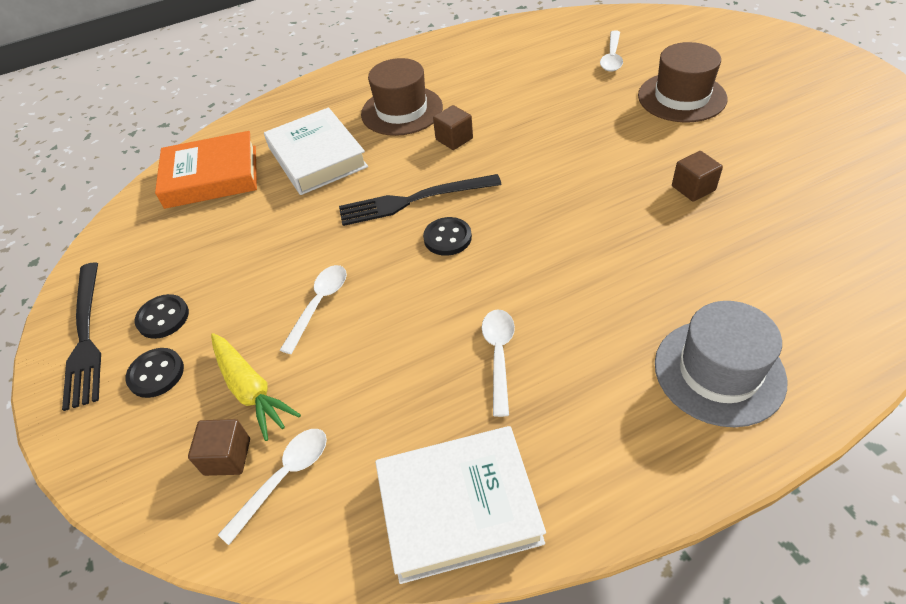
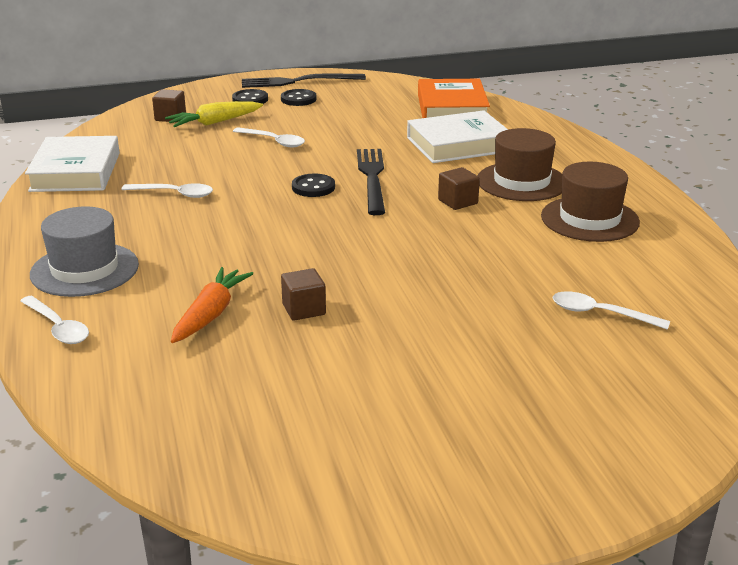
camera: 95 degrees right, 20 degrees down
(284, 478) = (142, 130): white spoon -> white spoon (58, 327)
(681, 97) = (482, 343): brown hat -> brown hat (589, 219)
(738, 242) = (210, 314): none -> orange carrot

